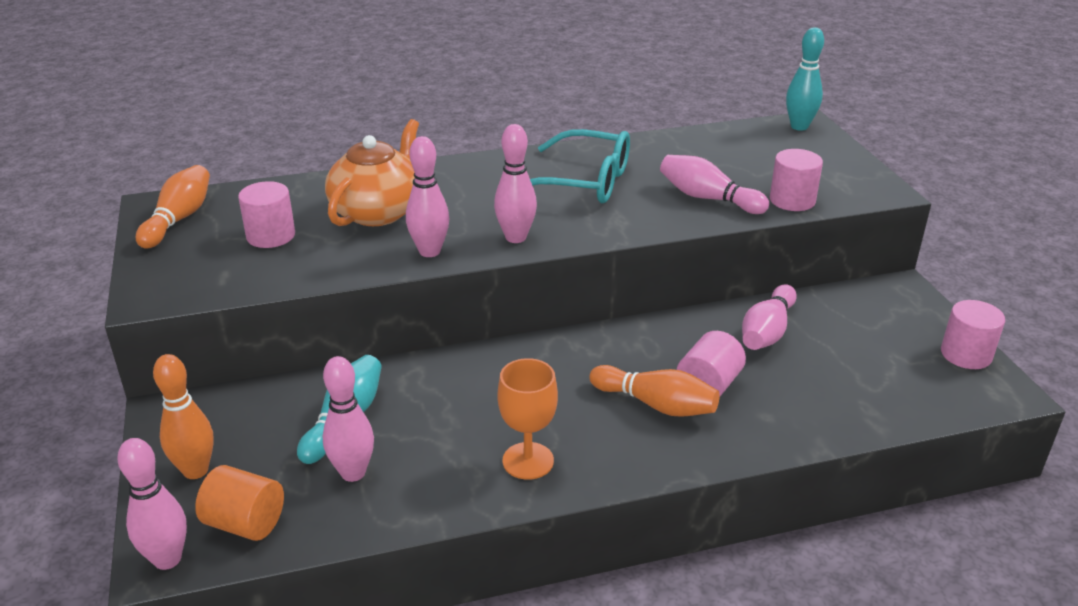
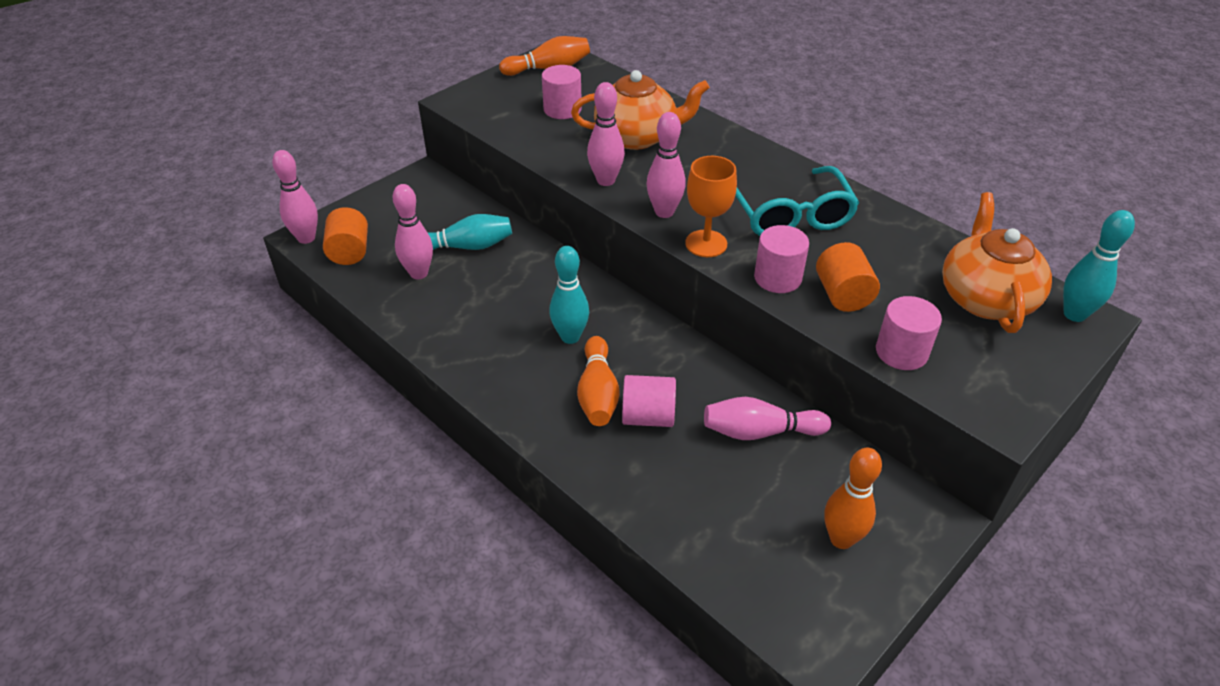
camera: 60 degrees right, 10 degrees up
(195, 470) = (381, 212): orange bowling pin -> orange bowling pin (841, 539)
(528, 461) = (483, 348): orange goblet -> orange goblet (706, 244)
(563, 394) = (570, 337): none -> turquoise bowling pin
(708, 198) = (842, 295): pink bowling pin -> orange cylinder
(758, 148) = (985, 298): none -> orange teapot
(966, 354) = (859, 601): pink cylinder -> pink cylinder (777, 278)

